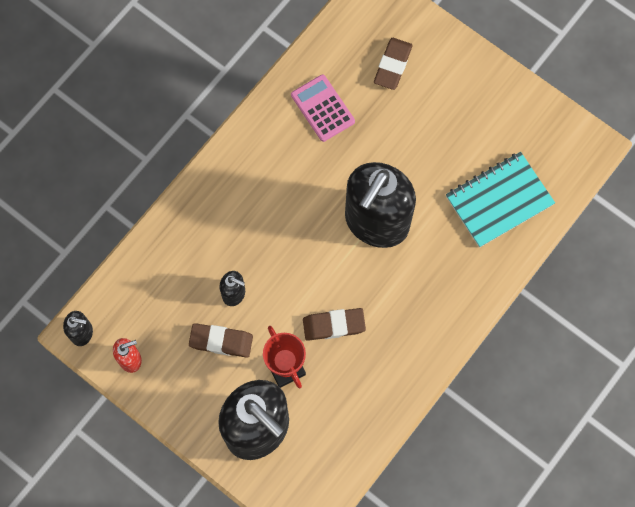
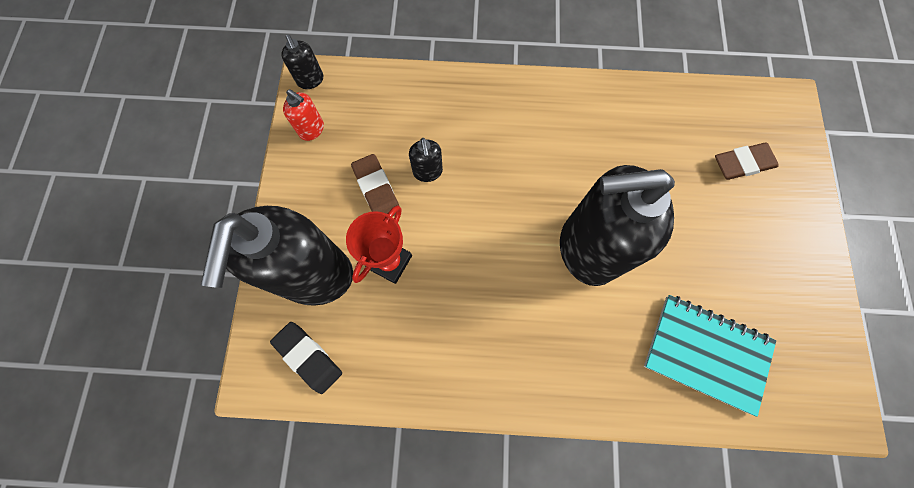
camera: 55 degrees right, 0 degrees up
(316, 470) = (308, 357): none -> black eraser
(322, 108) = (651, 132): pink calculator -> none
(334, 325) = (461, 277): brown eraser -> none

